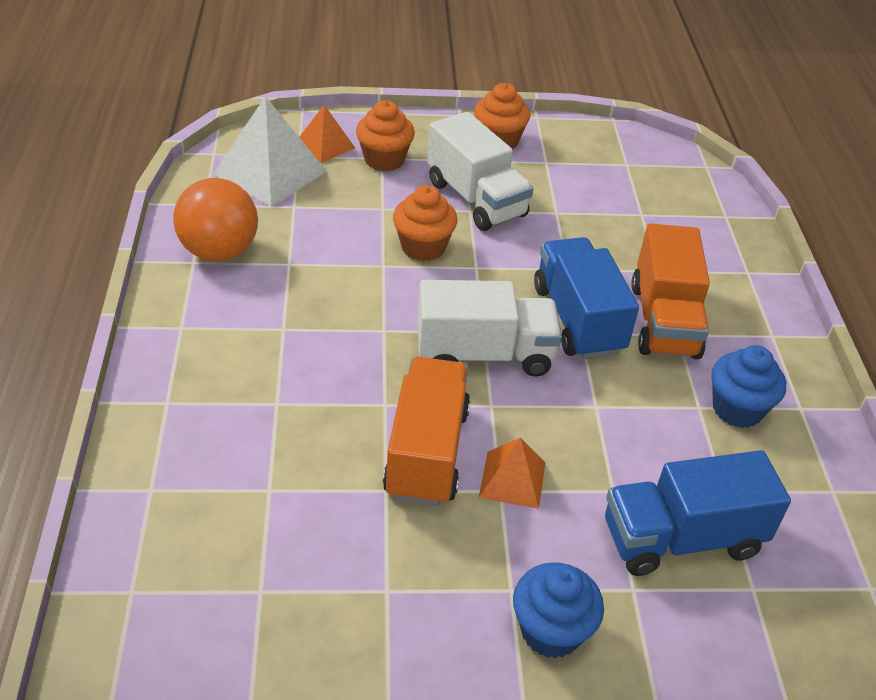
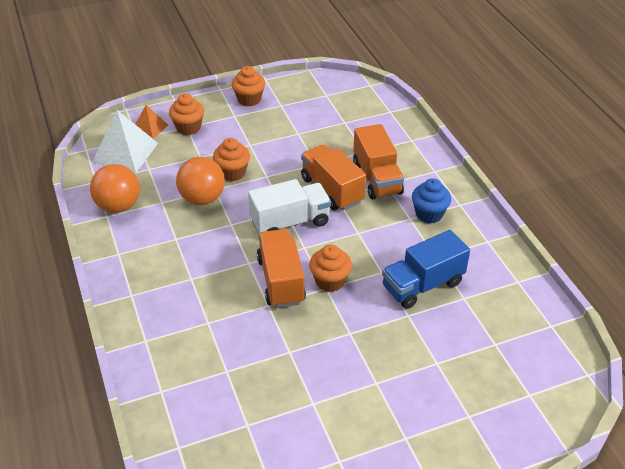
camera: 15 degrees left, 0 degrees up
(356, 275) = (202, 198): none -> orange ball
(476, 199) = (250, 137): white truck -> none
(512, 479) = (330, 281): orange pyramid -> orange cupcake
(551, 631) = (376, 346): blue cupcake -> none
(578, 319) = (332, 190): blue truck -> orange truck

